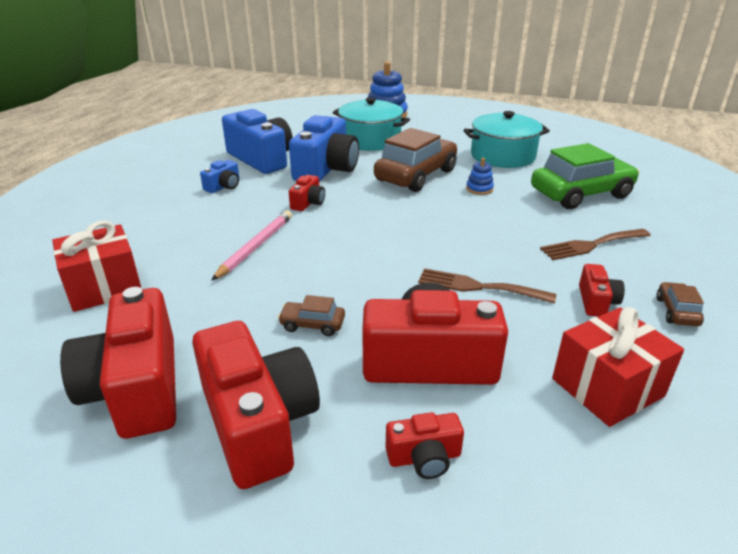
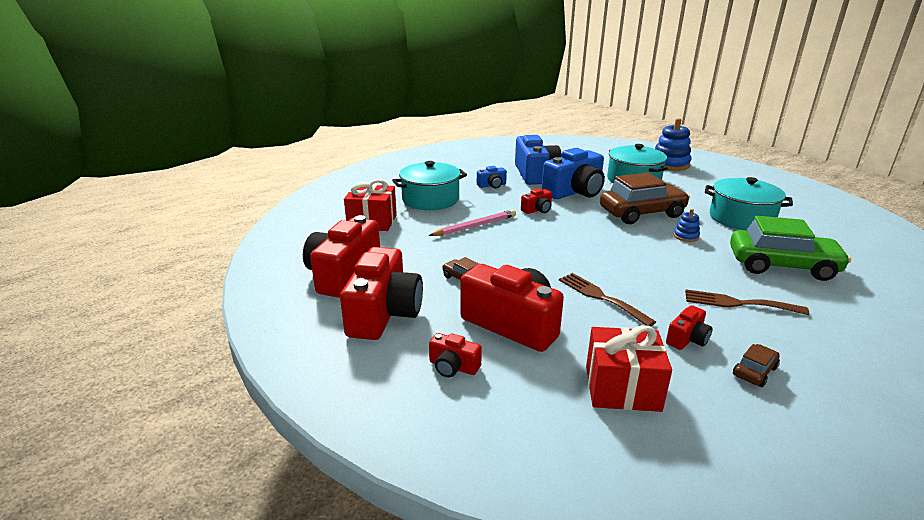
camera: 35 degrees right, 5 degrees down
(160, 228) = (430, 199): none -> turquoise pot

